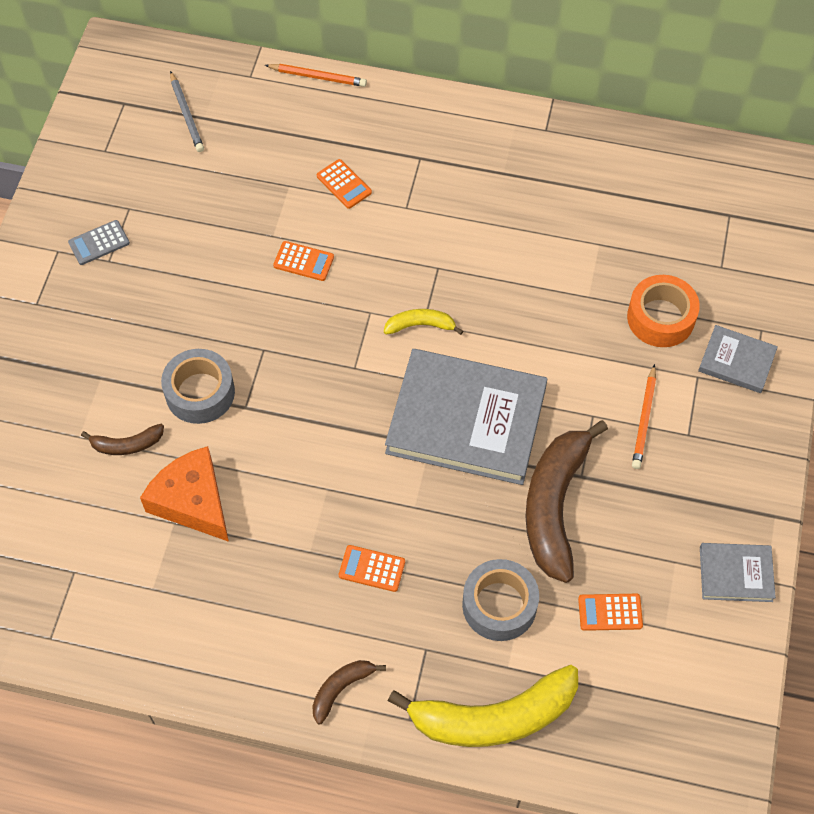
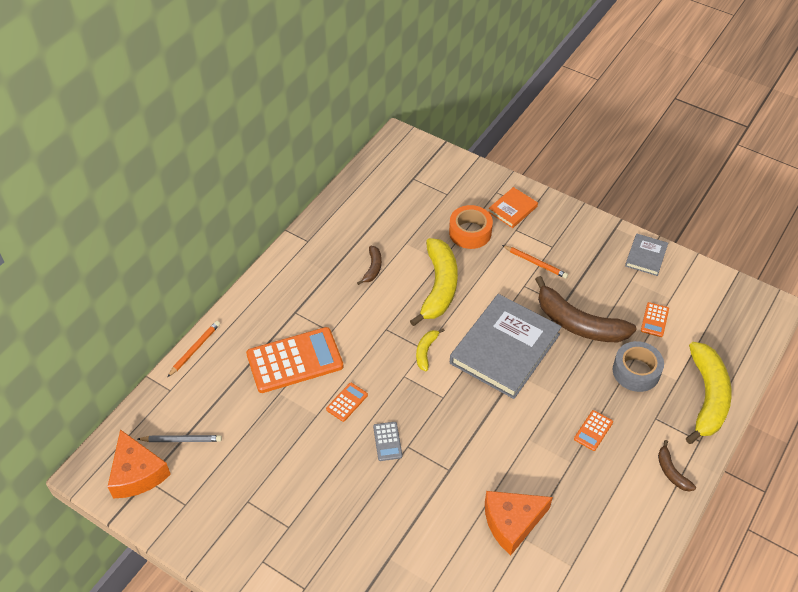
camera: 70 degrees left, 10 degrees down
(99, 243) = (269, 529): grey calculator -> grey calculator (387, 441)
(127, 444) = (452, 554): brown banana -> brown banana (372, 268)
(129, 91) = (137, 473): none -> orange cheese
(200, 392) = (427, 495): grey tape -> none
(344, 184) = (295, 360): orange calculator -> orange calculator, size x2.27
(539, 308) = (439, 287): none -> yellow banana
(736, 361) = (512, 209): grey book -> orange book

